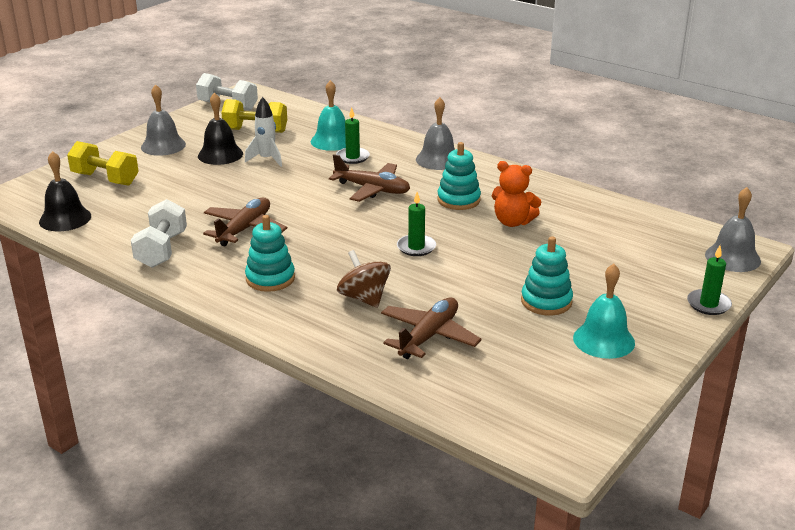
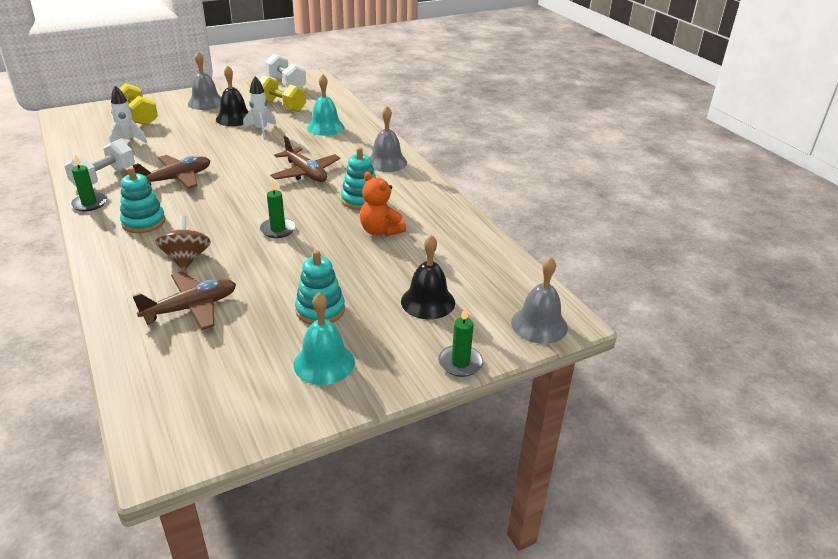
camera: 25 degrees right, 5 degrees up
(65, 218) = (77, 138): black bell -> black bell (428, 302)
(131, 206) = (128, 141): none -> white rocket
(352, 157) = (324, 144): green candle -> green candle (89, 203)

